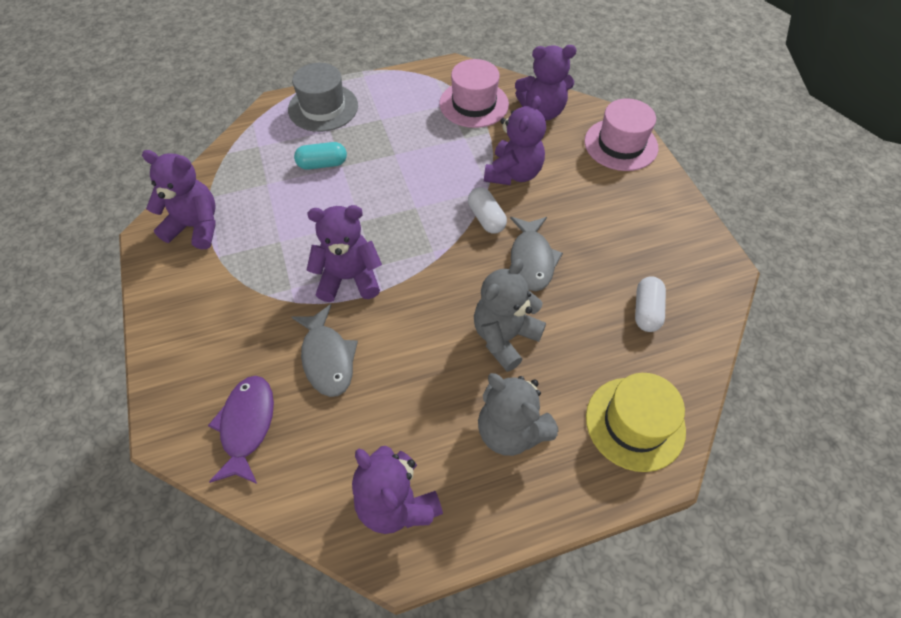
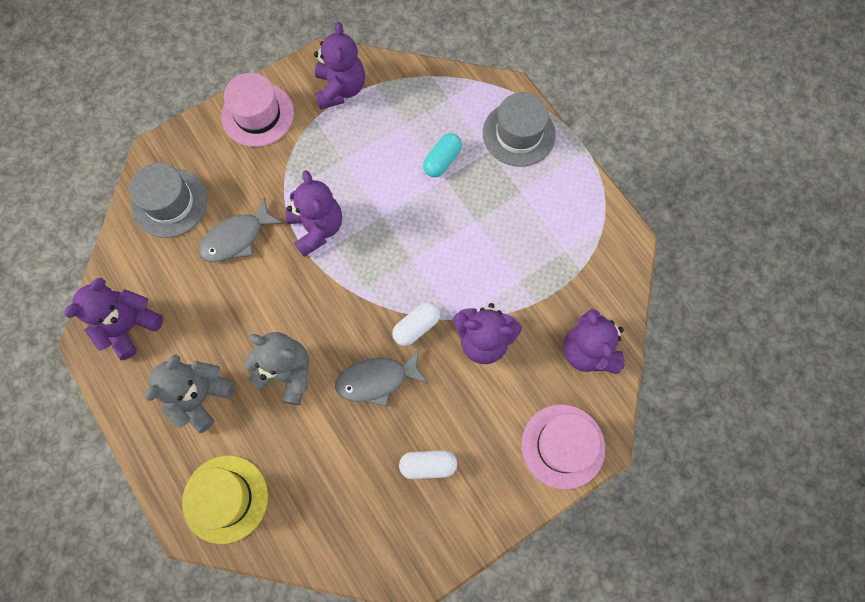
camera: 75 degrees right, 15 degrees up
(247, 425) = (170, 203): purple fish -> grey hat
(322, 164) = (442, 160): turquoise capsule -> turquoise capsule turned 60 degrees clockwise
(474, 104) = (575, 276): pink hat -> pink hat (257, 115)
(646, 311) = (343, 497): white capsule -> white capsule (428, 465)

